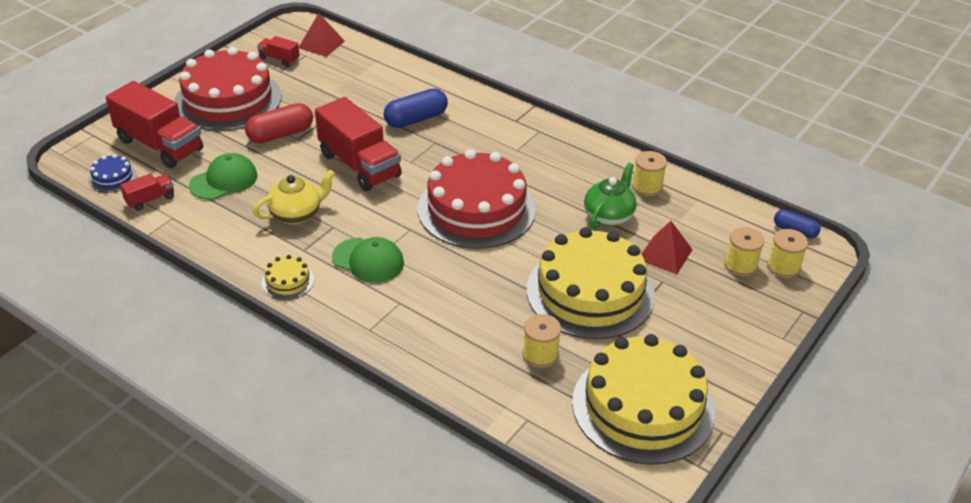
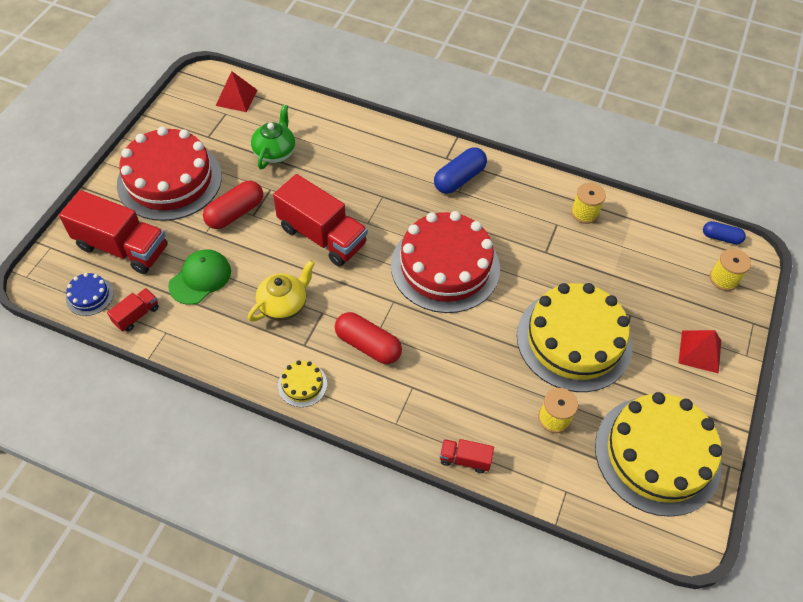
camera: 15 degrees left, 15 degrees up
(279, 59) = (202, 122): red truck -> red truck (465, 459)
(368, 260) = (368, 345): green cap -> red capsule
(416, 119) = (356, 172): blue capsule -> blue capsule (459, 179)
(609, 216) = (562, 251): green teapot -> green teapot (275, 152)
(665, 254) = (623, 285): red pyramid -> red pyramid (699, 351)
(740, 265) = (689, 284): yellow spool -> none

